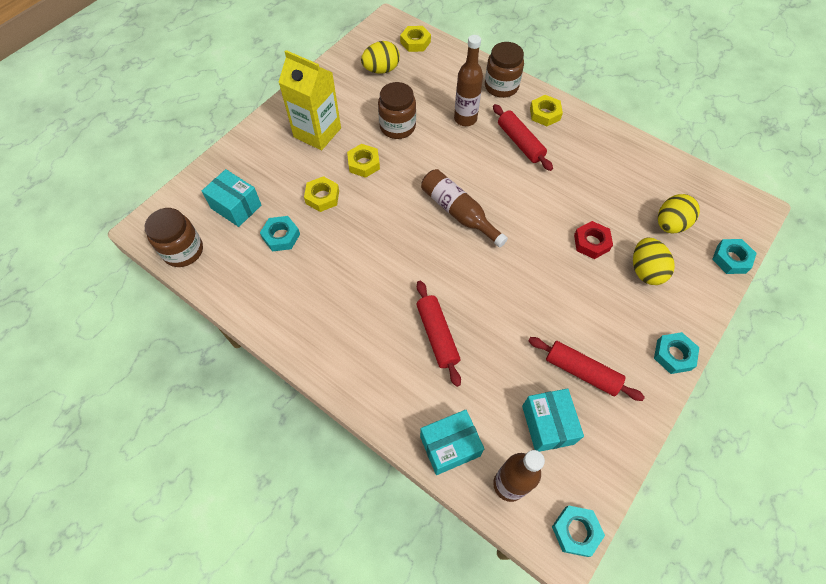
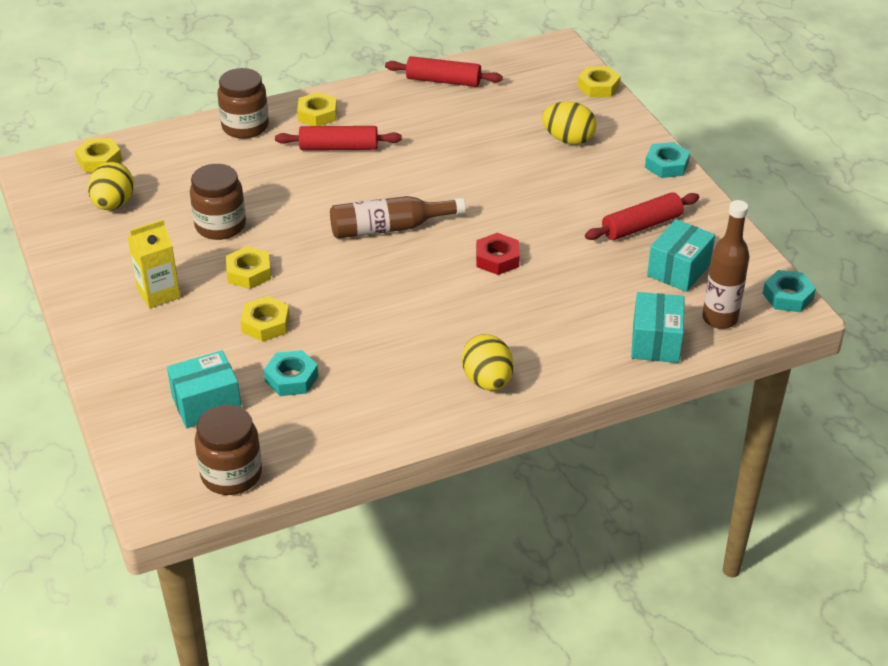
camera: 60 degrees left, 20 degrees down
(317, 132) = (158, 293): yellow carton -> yellow carton, size x0.65
(437, 335) = (528, 303): red rolling pin -> red rolling pin (443, 81)
(465, 119) = (264, 171): brown bottle -> none
(547, 425) = (678, 270): turquoise box -> turquoise box turned 75 degrees counterclockwise
(591, 243) = (508, 157): red nut -> red nut (497, 259)
(670, 224) = (531, 101): yellow egg -> yellow egg (487, 381)
(731, 259) = (598, 87): turquoise nut -> yellow nut

